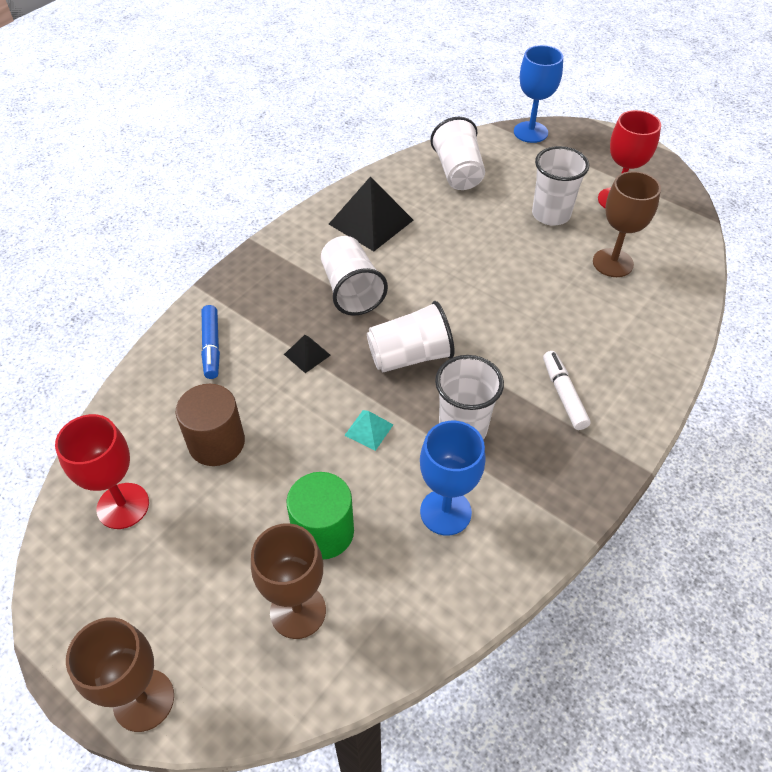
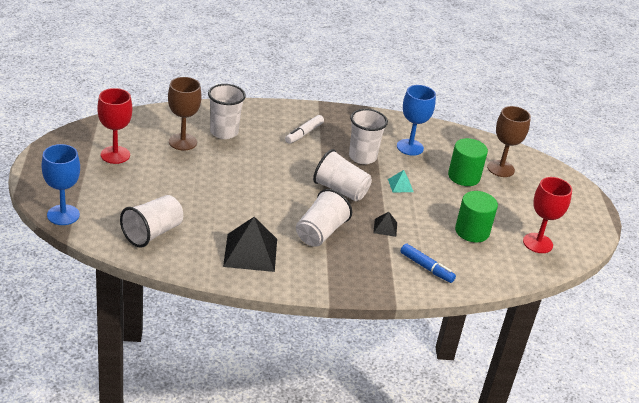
camera: 135 degrees left, 15 degrees down
(144, 700) = (580, 191): brown goblet -> none
(211, 346) = (426, 267): blue marker -> blue marker turned 90 degrees clockwise
(216, 443) = (472, 231): brown cylinder -> green cylinder
(551, 214) = (159, 177): white cup -> white cup (224, 132)

